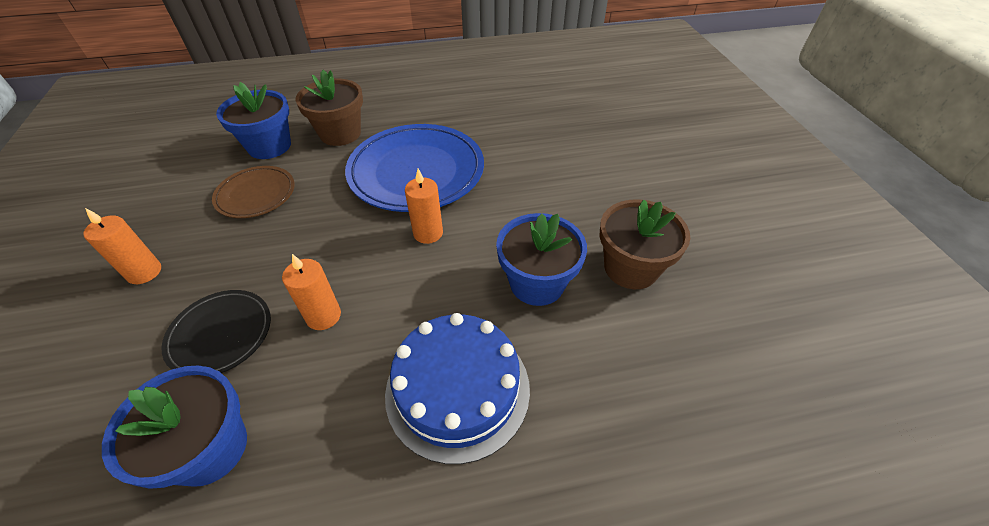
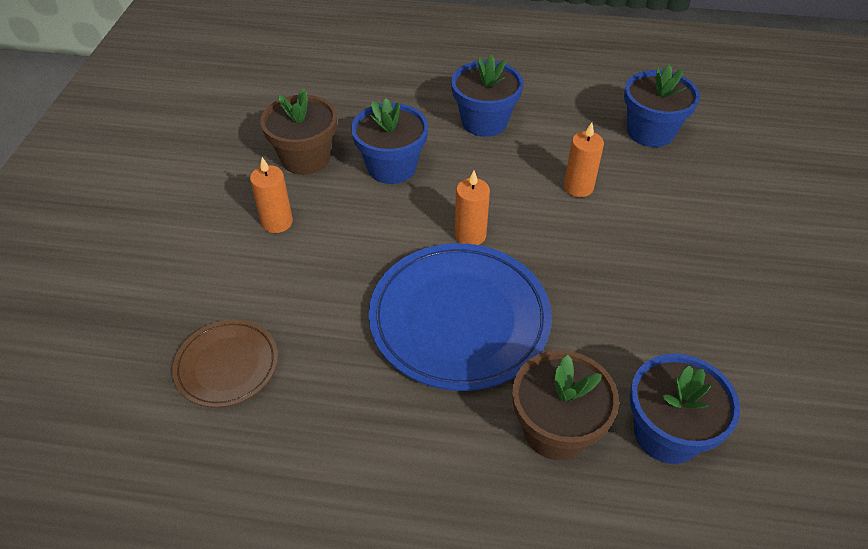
camera: 160 degrees left, 0 degrees up
(144, 272) = (760, 268): orange candle -> orange candle (277, 222)
(221, 334) = (663, 195): black plate -> none
(256, 195) = (667, 339): brown plate -> brown plate (227, 365)
(458, 389) = (484, 122): blue cake -> blue flower pot

